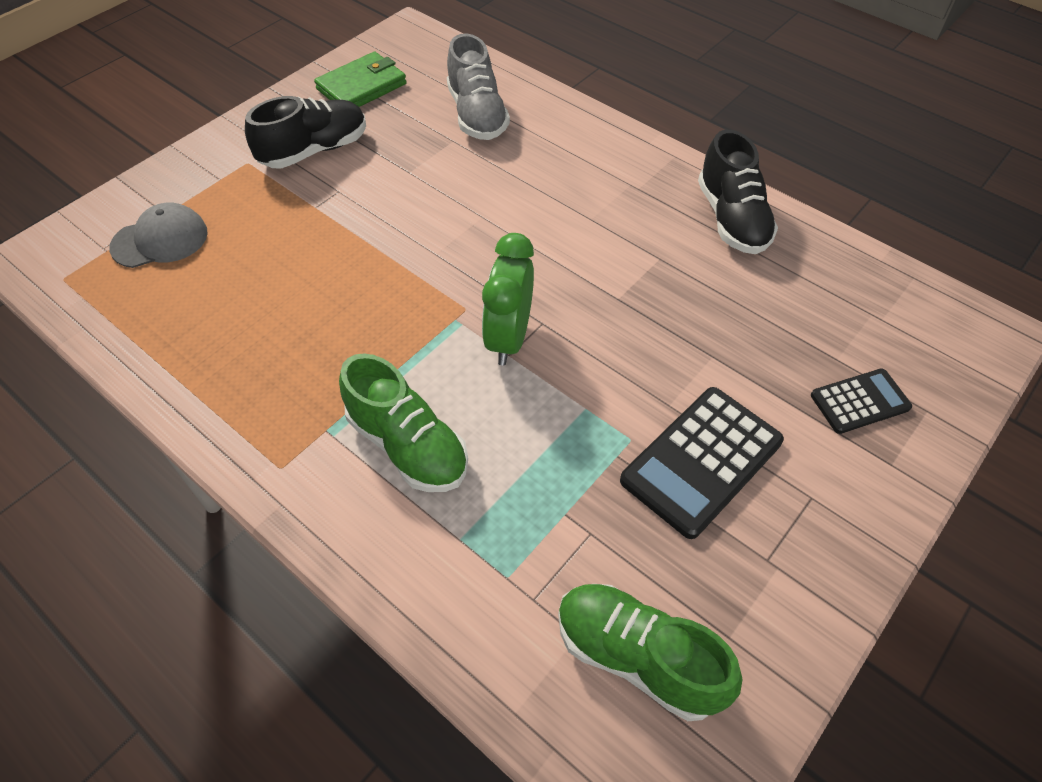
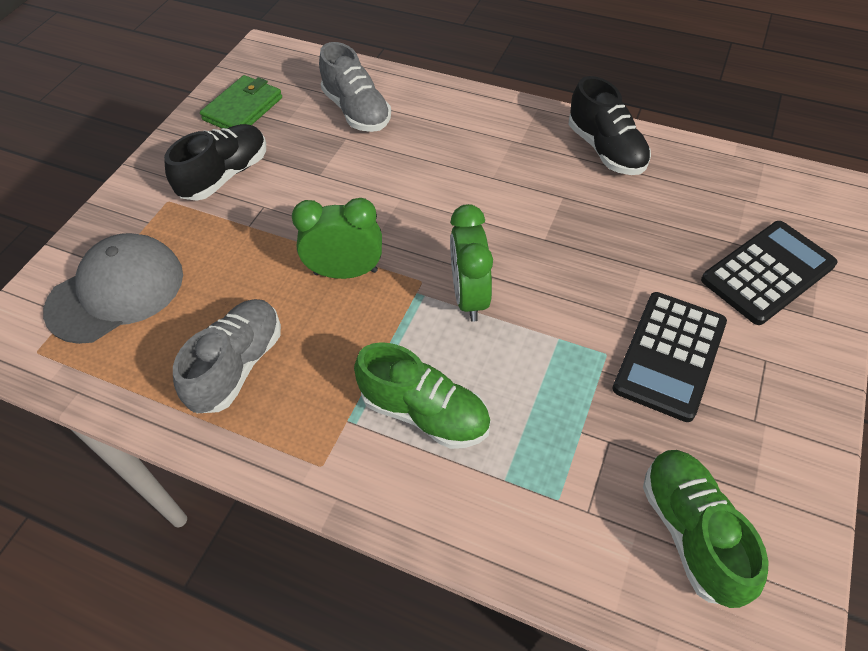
camera: 15 degrees left, 0 degrees up
(160, 240) = (116, 291): grey cap -> grey cap, size x1.55
(243, 344) = (238, 365): none -> grey shoe
(391, 279) = (345, 272): none -> green clock
(637, 657) = (691, 532): green shoe -> green shoe turned 60 degrees clockwise
(860, 401) = (767, 272): black calculator -> black calculator, size x1.70

